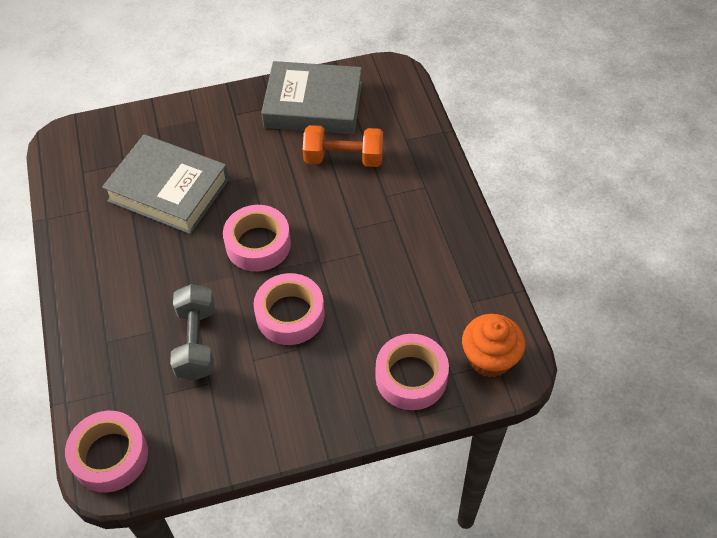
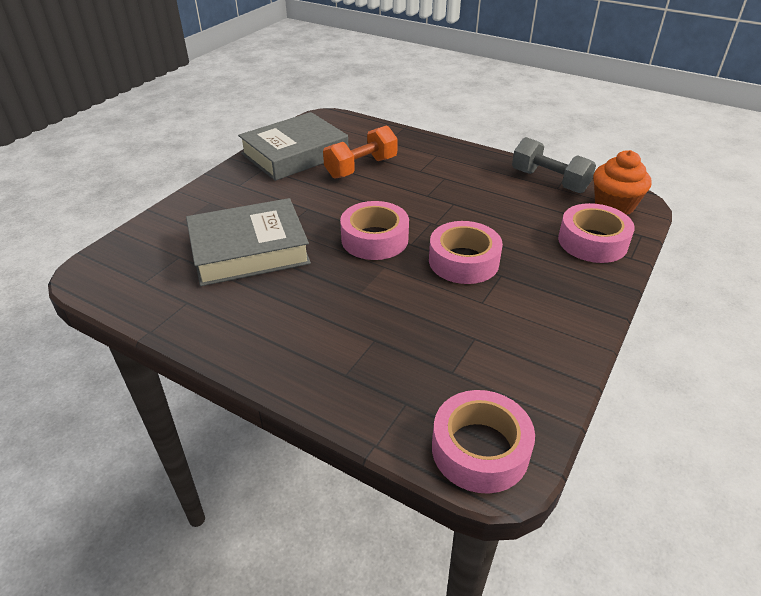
camera: 45 degrees left, 15 degrees down
(196, 342) = (423, 321): grey dumbbell -> grey dumbbell (549, 181)

